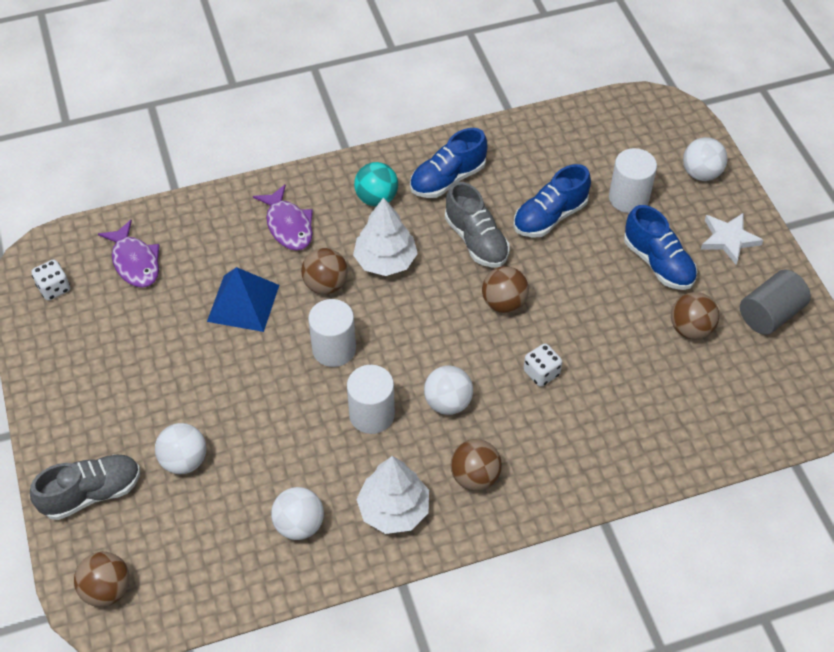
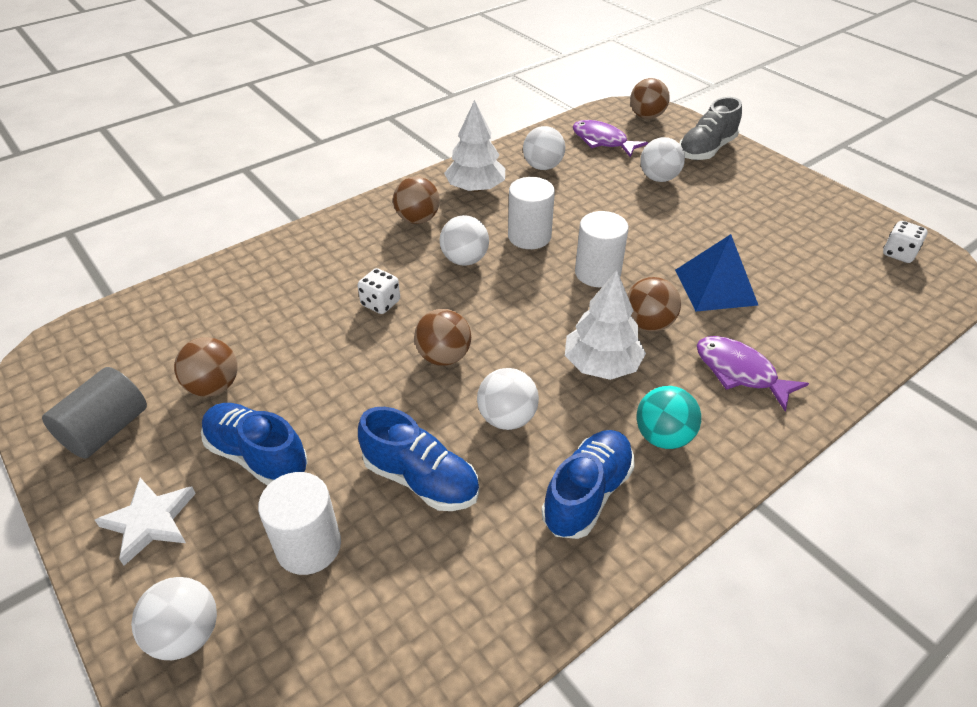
camera: 160 degrees right, 10 degrees down
(135, 262) = (856, 293): purple fish -> purple fish (602, 141)
(476, 240) = (507, 418): grey shoe -> white ball
(550, 217) = (421, 479): blue shoe -> blue shoe turned 90 degrees clockwise

